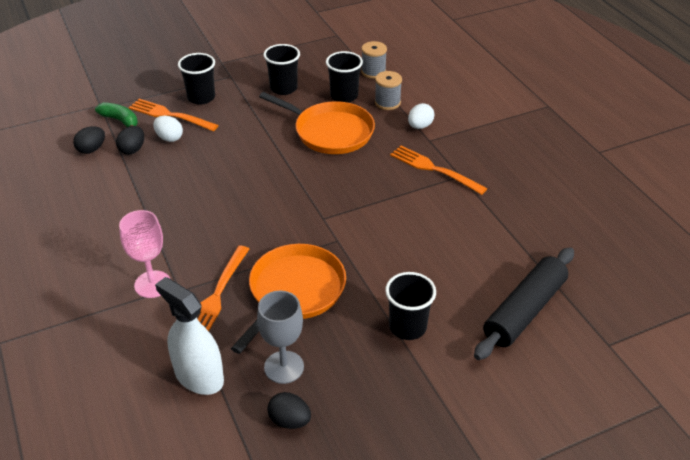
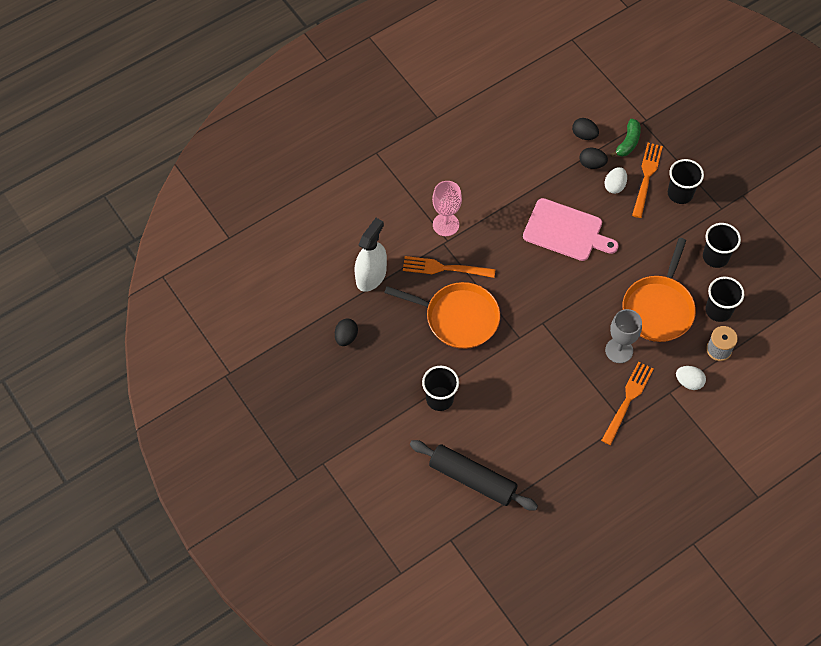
camera: 80 degrees right, 20 degrees up
(210, 182) = (566, 231): none -> pink cutting board
(284, 367) = (388, 325): grey goblet -> grey goblet (619, 350)
(373, 72) = (768, 330): grey spool -> none

